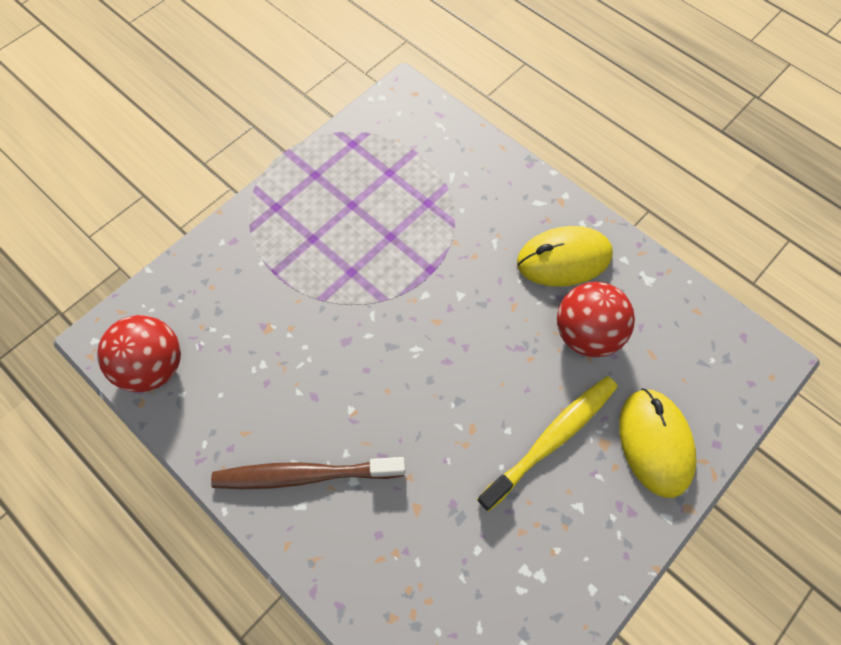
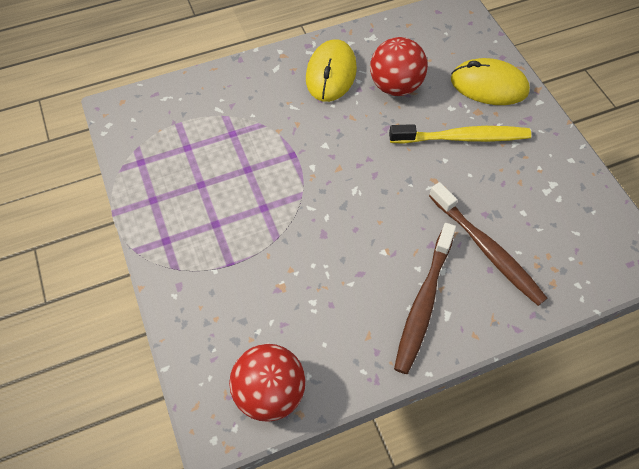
camera: 65 degrees left, 5 degrees down
(403, 522) = (487, 249): none -> brown toothbrush
(552, 439) = (462, 138): yellow toothbrush -> yellow toothbrush turned 105 degrees clockwise

